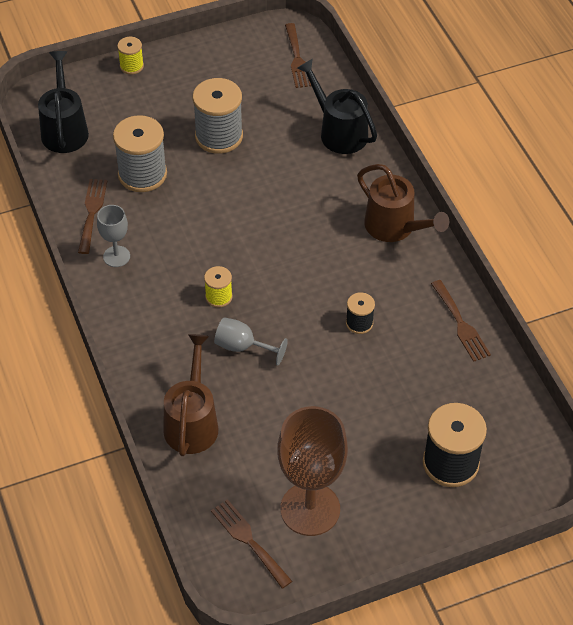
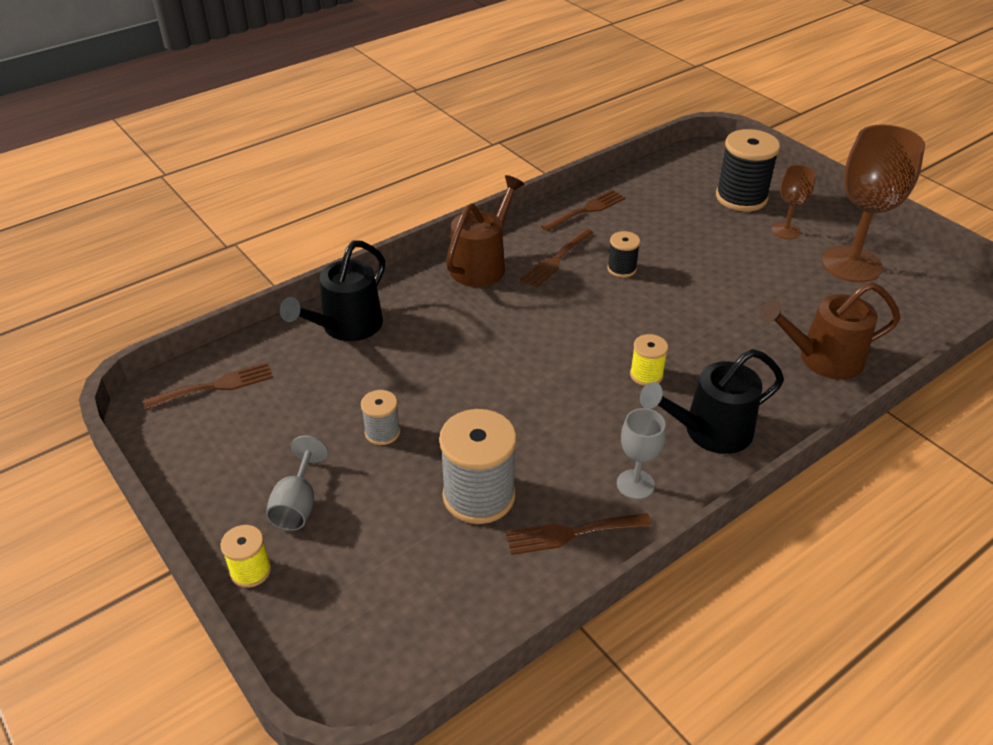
camera: 105 degrees left, 10 degrees down
(64, 129) = (415, 621): black watering can -> black watering can (709, 432)
(219, 136) = (382, 432): grey spool -> grey spool, size x0.52
(242, 347) = (703, 342): grey goblet -> grey goblet (297, 504)
(248, 540) = (915, 294): brown fork -> brown fork (556, 260)
(381, 477) = (785, 231): none -> brown goblet

